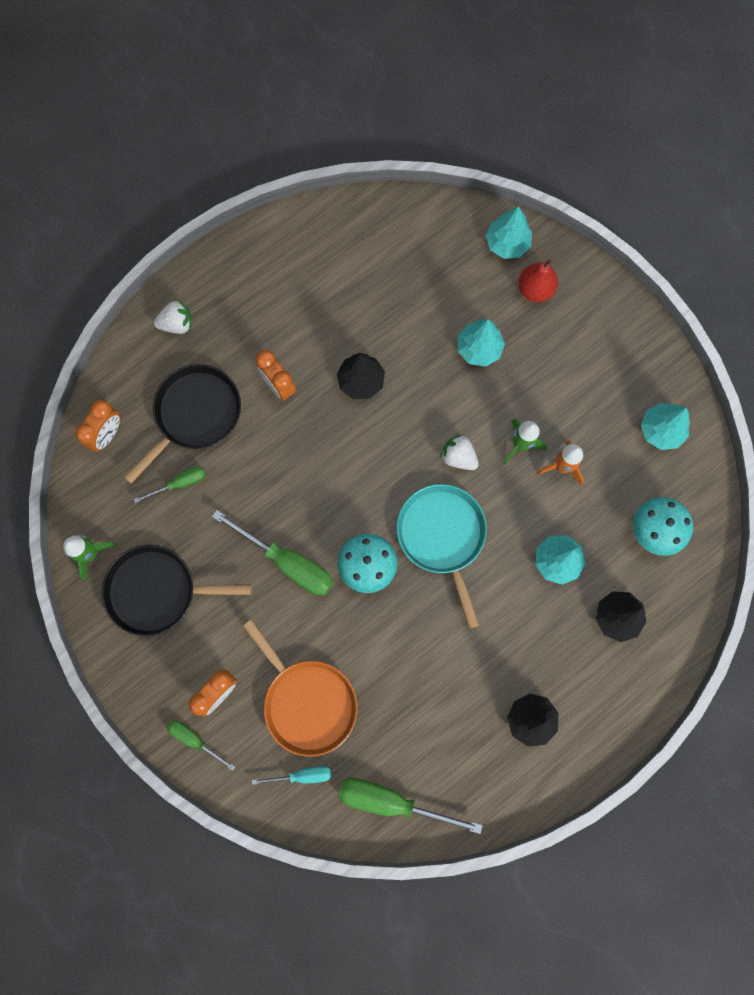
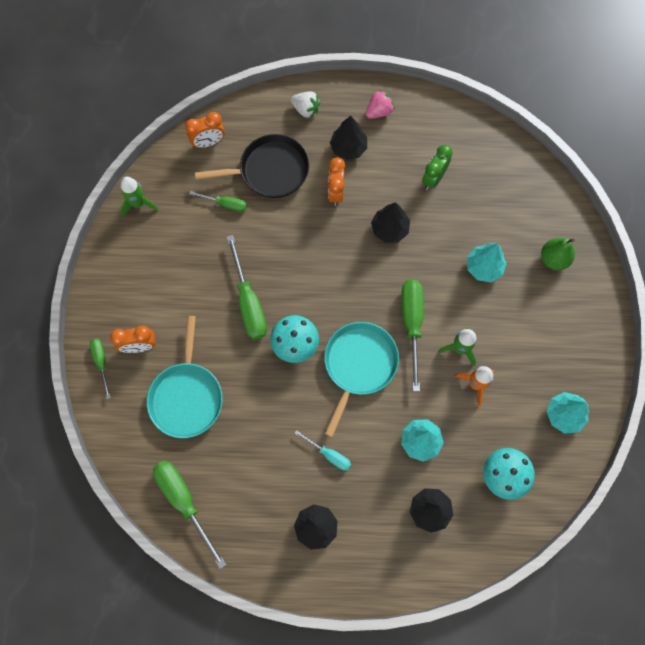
camera: 40 degrees right, 5 degrees down
(157, 591) = (157, 256): black pan -> none
(251, 270) = (379, 111): none -> pink strawberry
(253, 330) = (348, 148): none -> black tree
(302, 775) = (145, 438): turquoise screwdriver -> turquoise screwdriver (329, 454)
(307, 702) = (187, 397): orange pan -> turquoise pan
(360, 298) = (433, 178): none -> green clock
(458, 457) = (412, 324): white strawberry -> green screwdriver
(507, 243) = (559, 216): turquoise tree -> none
(535, 289) = (553, 259): red pear -> green pear

